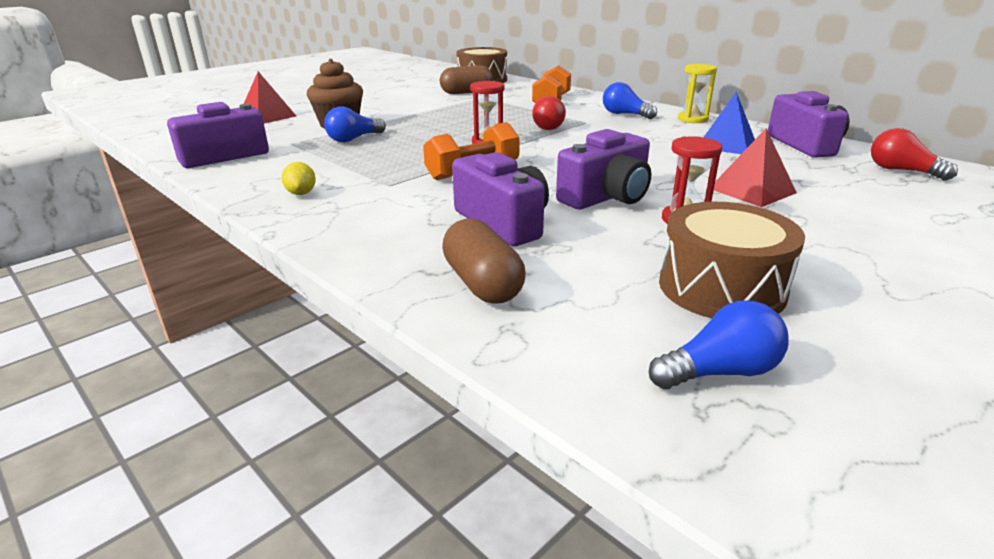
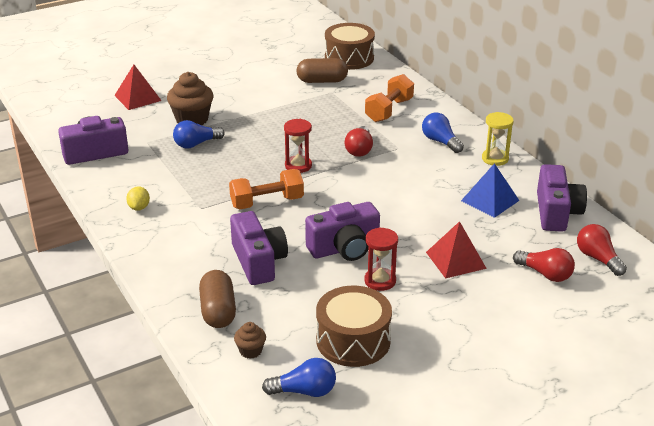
camera: 15 degrees right, 5 degrees up
(575, 327) = (250, 351): none -> brown cupcake
(868, 189) = (545, 274): none -> red light bulb

